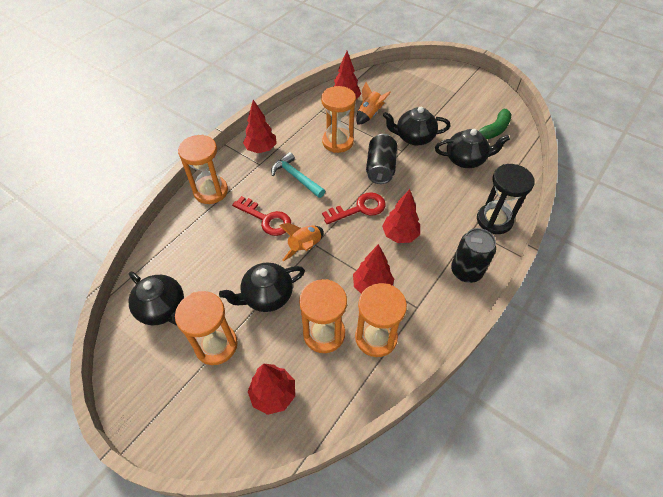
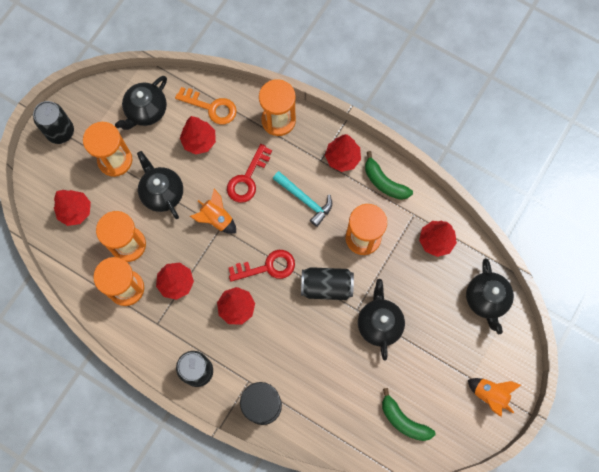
camera: 85 degrees right, 20 degrees up
(159, 412) = (60, 132): none -> black can
(179, 245) = (211, 107): none -> orange key
(215, 258) = (199, 141): none -> red tree
(289, 125) = (384, 182): none -> green banana
(296, 177) = (305, 200): turquoise hammer -> turquoise hammer turned 90 degrees clockwise
(359, 208) = (267, 267): red key -> red key turned 75 degrees counterclockwise
(369, 114) = (413, 271): orange rocket -> orange rocket (490, 394)
(466, 159) = (349, 382): black teapot -> black teapot (486, 299)

